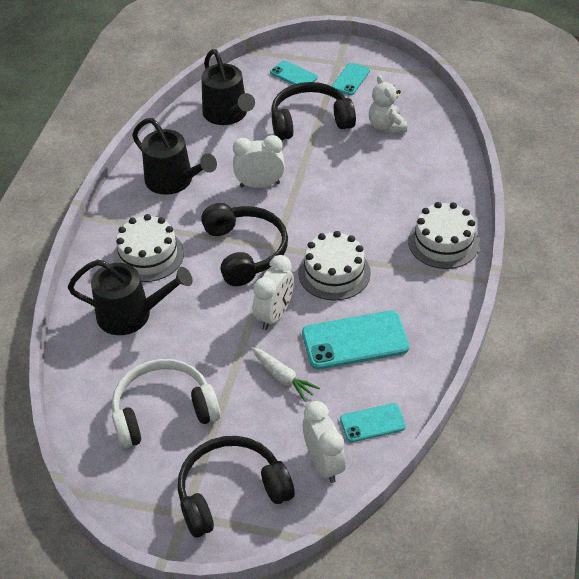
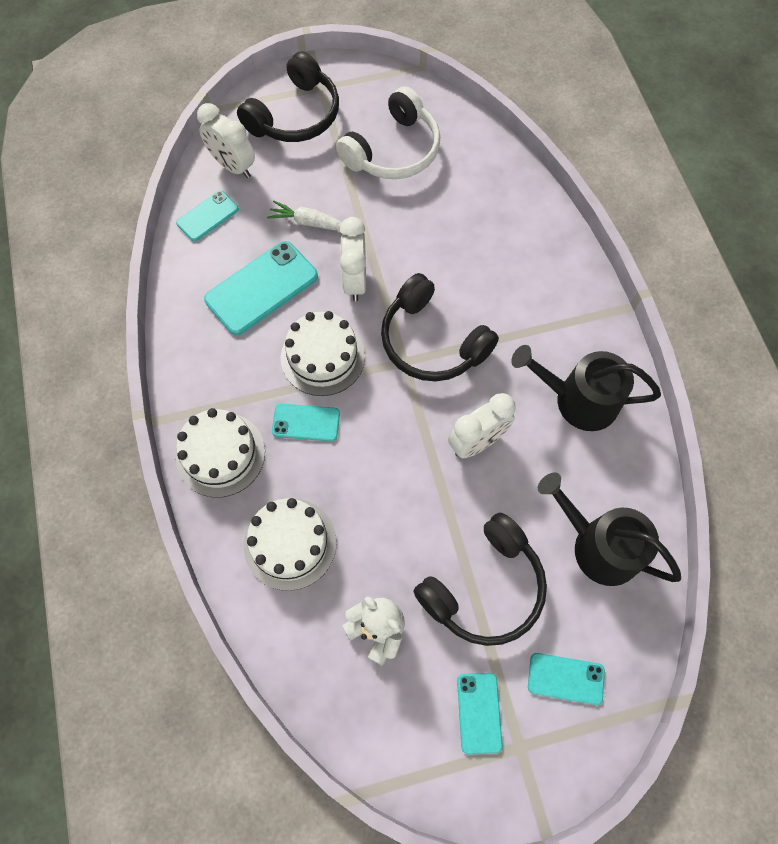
camera: 150 degrees right, 20 degrees up
(131, 314) = (490, 221): black watering can -> none
(148, 255) = (527, 291): white cake -> white cake (290, 543)
(371, 238) = (306, 422): none -> turquoise phone

